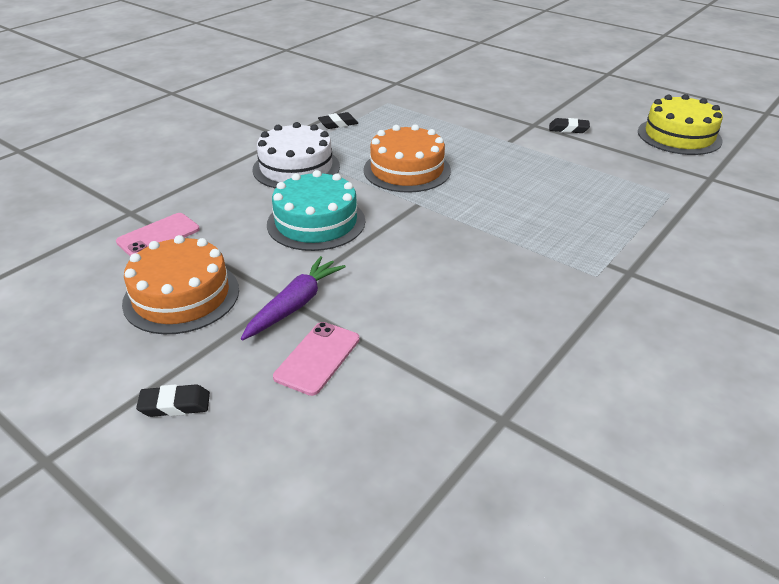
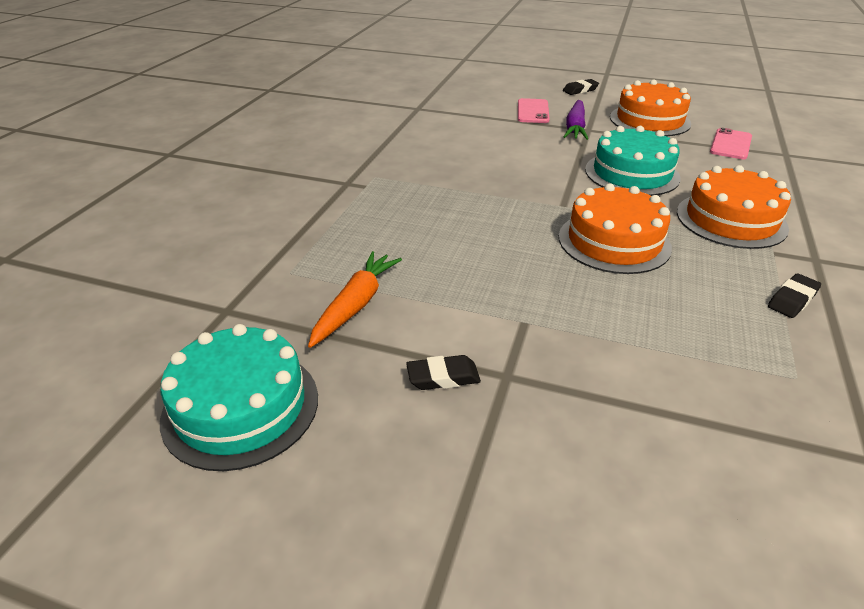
camera: 160 degrees right, 0 degrees up
(296, 168) = (731, 220): white cake -> orange cake
(617, 166) = (356, 305): none -> orange carrot
(679, 136) = (241, 407): yellow cake -> turquoise cake

